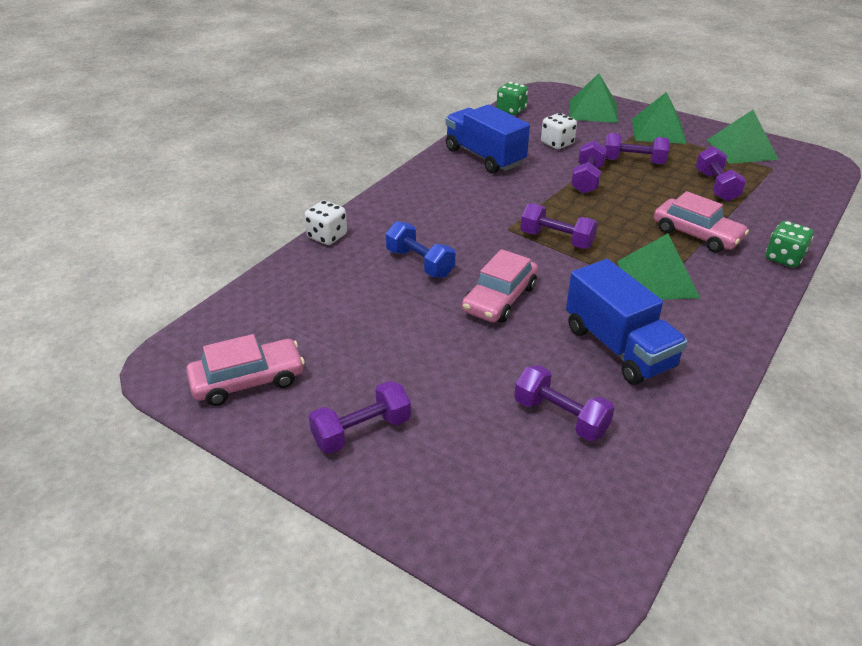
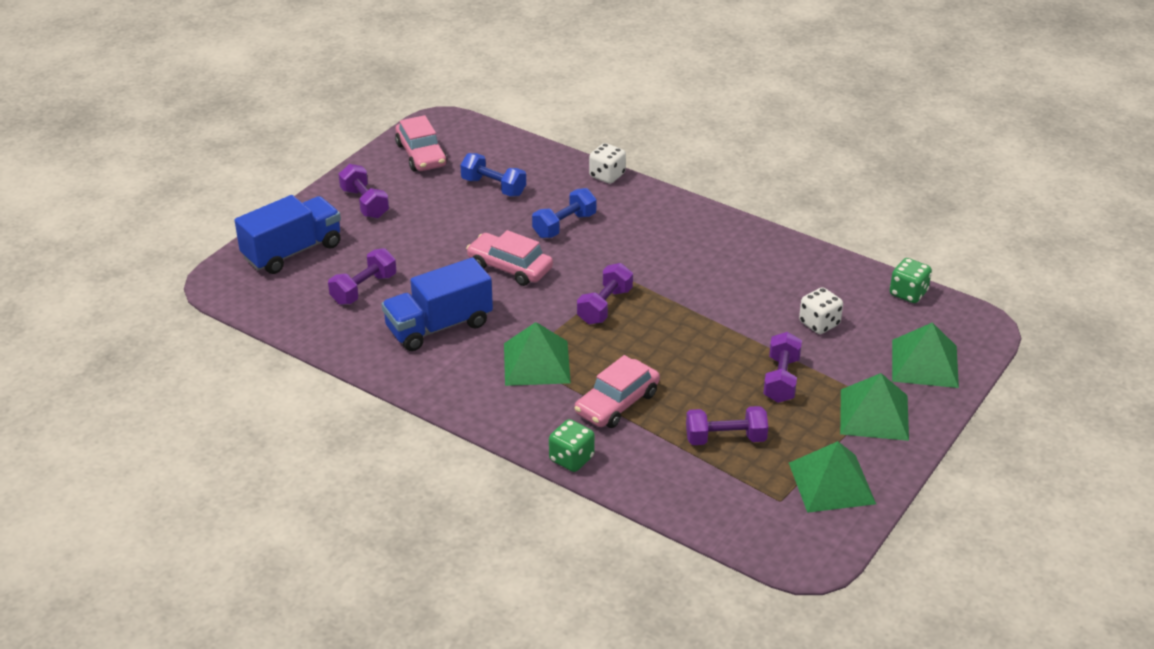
camera: 90 degrees right, 0 degrees up
(337, 314) = (493, 187): none -> blue dumbbell
(484, 157) = (775, 268): blue truck -> blue truck (292, 251)
(587, 180) = (730, 338): purple dumbbell -> none

